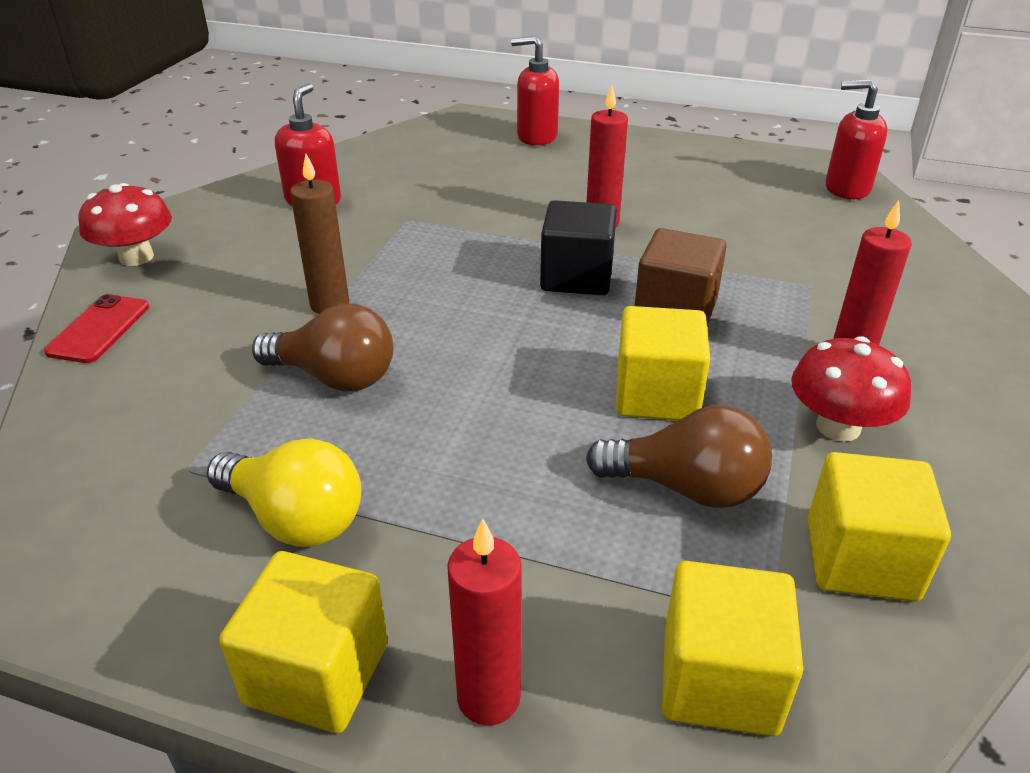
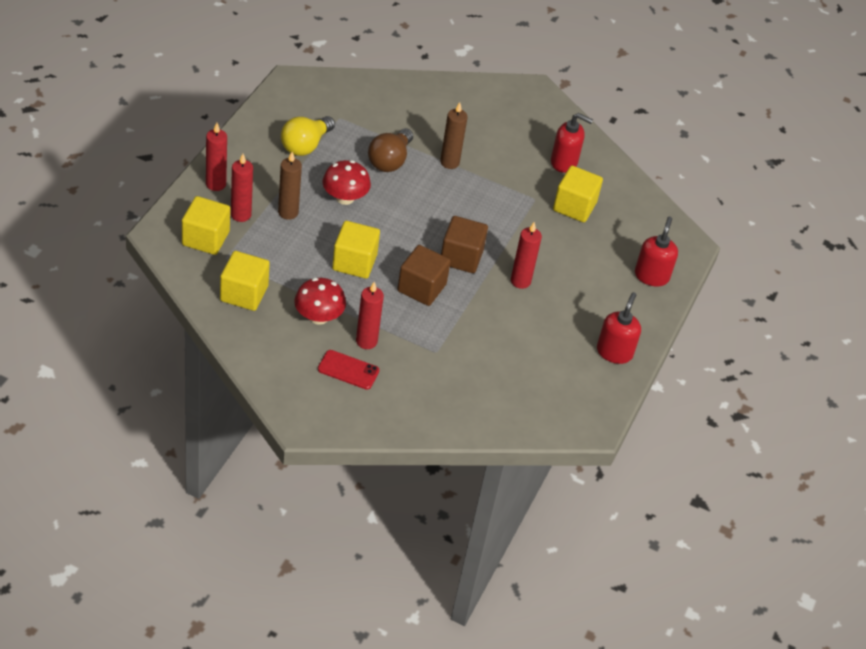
camera: 90 degrees right, 10 degrees up
(99, 329) = (442, 88): red phone -> red phone (348, 370)
(136, 257) = (507, 96): red mushroom -> red mushroom (345, 198)
(317, 673) = (236, 148): yellow cube -> yellow cube (574, 206)
(549, 517) = (288, 212): none -> brown candle
(576, 277) = (461, 257): black cube -> brown cube
(594, 612) = (241, 215): none -> red candle
(686, 488) = (294, 255): brown light bulb -> none
(846, 188) = (554, 417): red soap dispenser -> red soap dispenser (614, 352)

